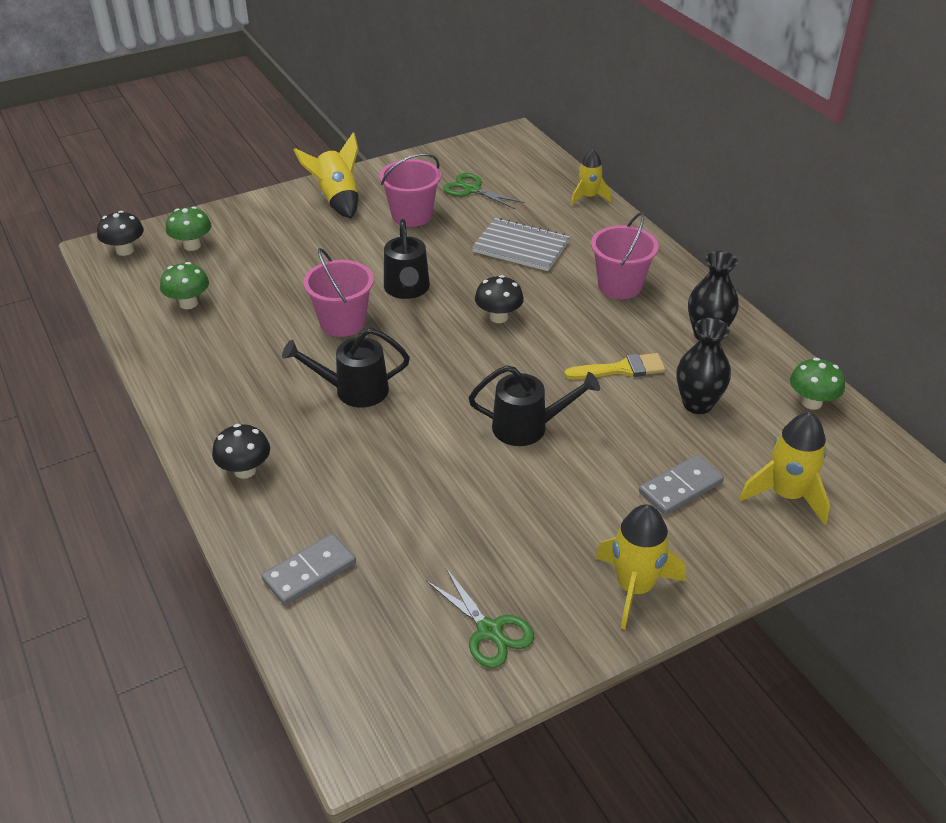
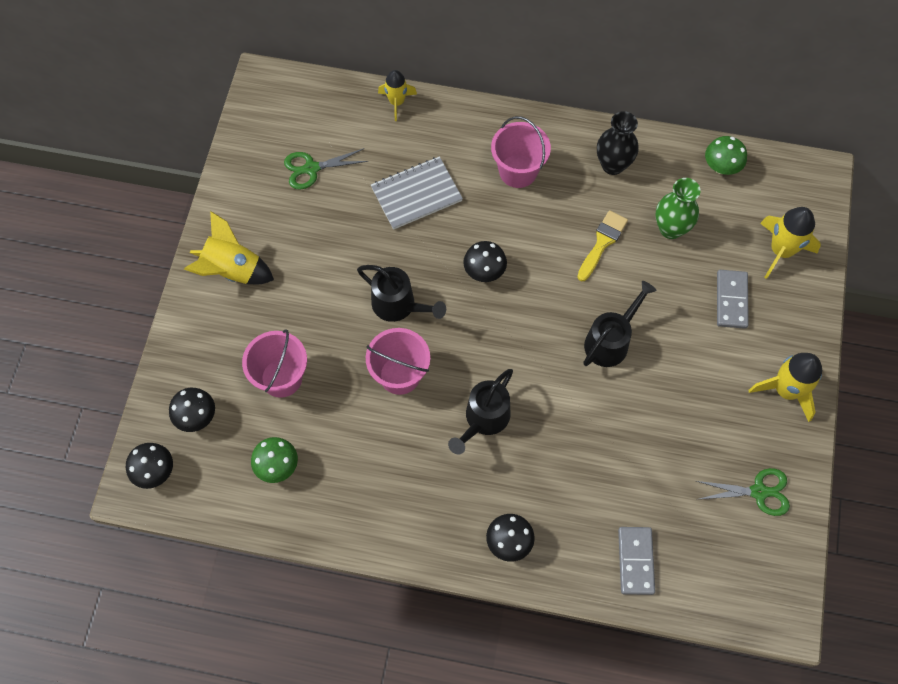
camera: 50 degrees left, 25 degrees up
(192, 245) = (196, 417): green mushroom -> black mushroom
(412, 215) = (306, 234): pink bucket -> pink bucket (281, 378)
(697, 404) = (670, 228): black vase -> green vase

